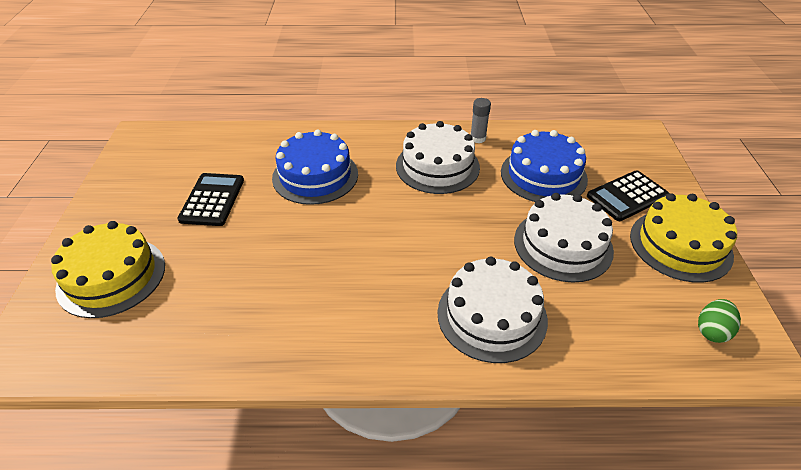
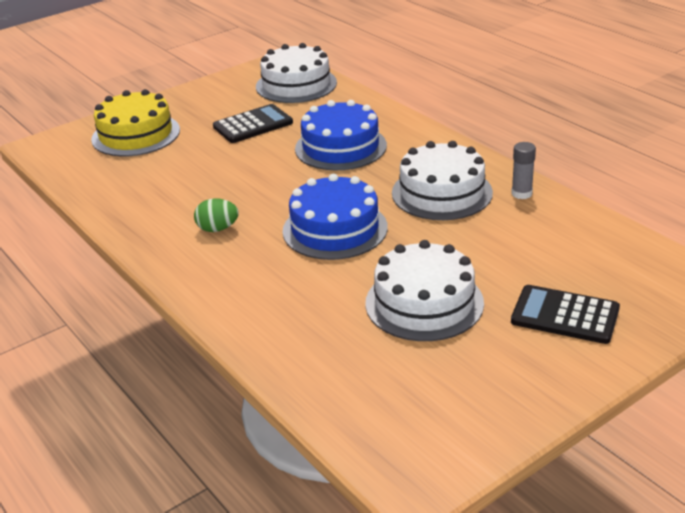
camera: 55 degrees right, 10 degrees down
(492, 316) = (281, 300): white cake -> white cake (296, 84)
(543, 175) = (519, 252): blue cake -> blue cake (335, 229)
(680, 245) = (529, 377): yellow cake -> none
(712, 331) = (414, 436): green egg -> green egg (217, 229)

